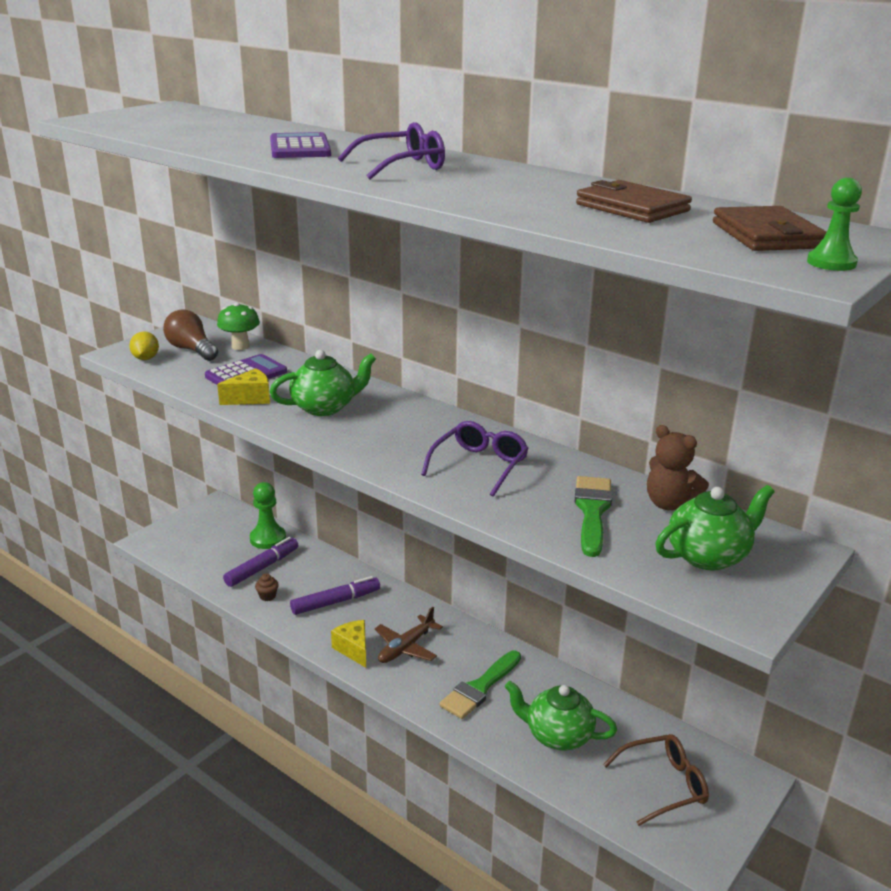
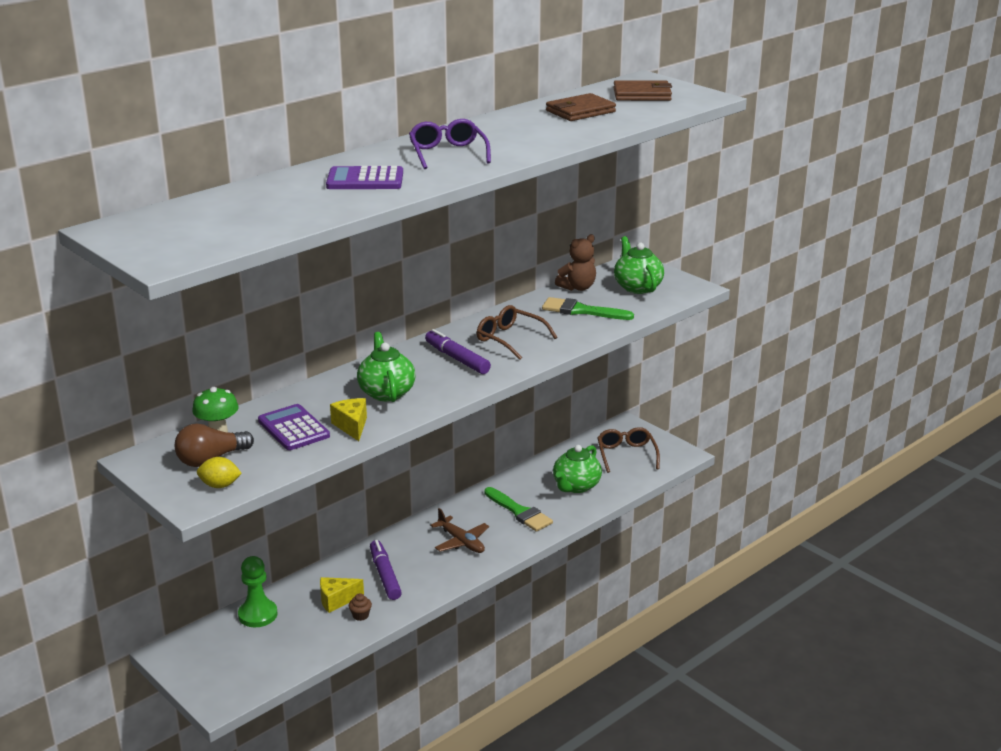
camera: 80 degrees left, 0 degrees up
(262, 567) = (310, 619): purple marker -> purple marker (457, 359)
(353, 649) = (456, 569): yellow cheese -> yellow cheese (336, 600)
(479, 465) = (510, 339): purple glasses -> brown glasses
(831, 263) = (690, 91): green pawn -> none

